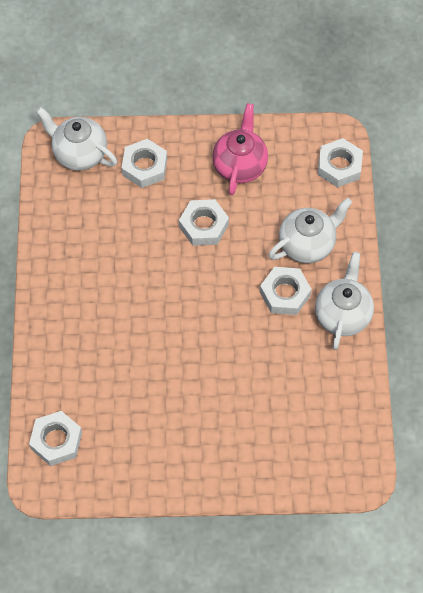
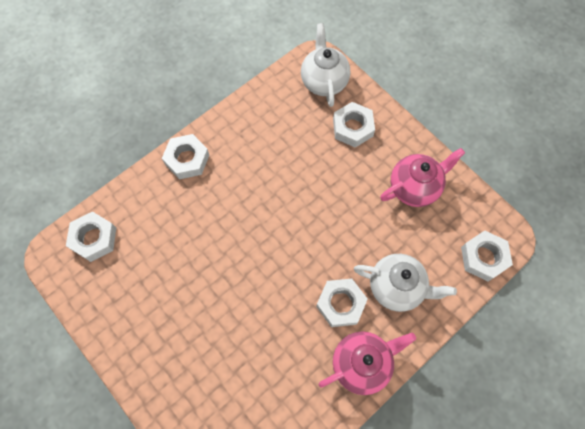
camera: 50 degrees right, 5 degrees up
(204, 226) = (343, 202): white nut -> white nut (187, 159)
(342, 315) = (361, 363): white teapot -> pink teapot

